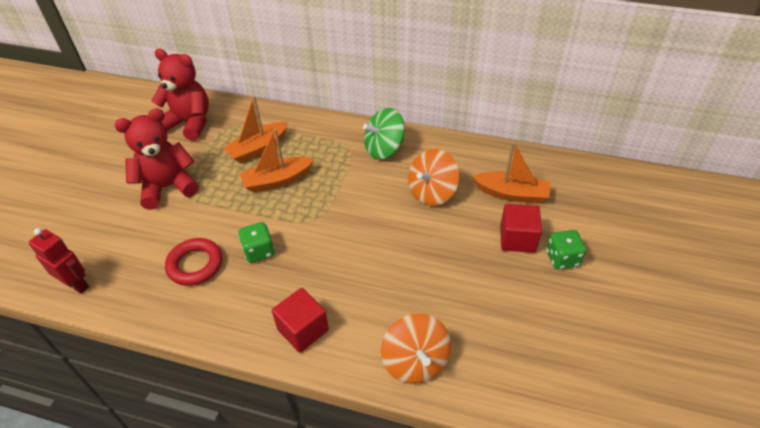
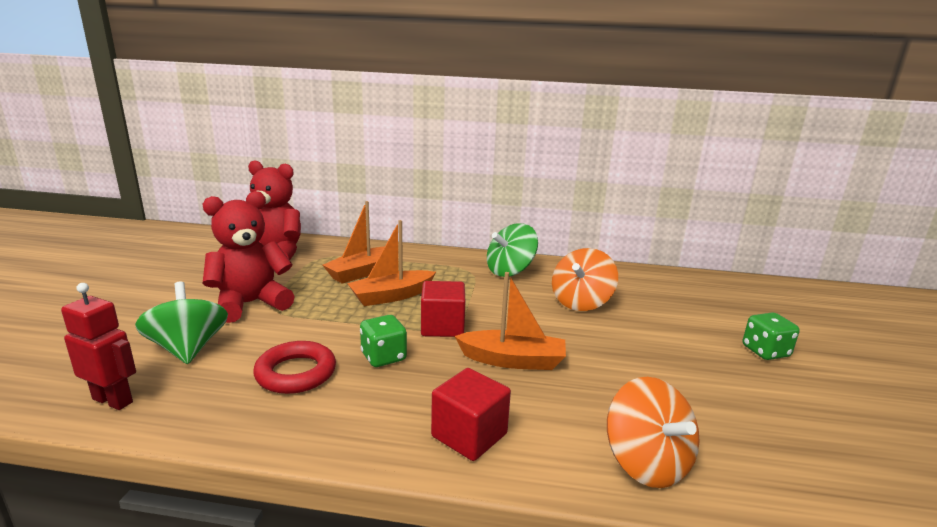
camera: 10 degrees left, 25 degrees down
(123, 237) = (188, 349): none -> green spinning top
(511, 194) = (671, 301): orange boat -> orange boat (512, 360)
(517, 239) = (702, 337): red cube -> red cube (442, 327)

